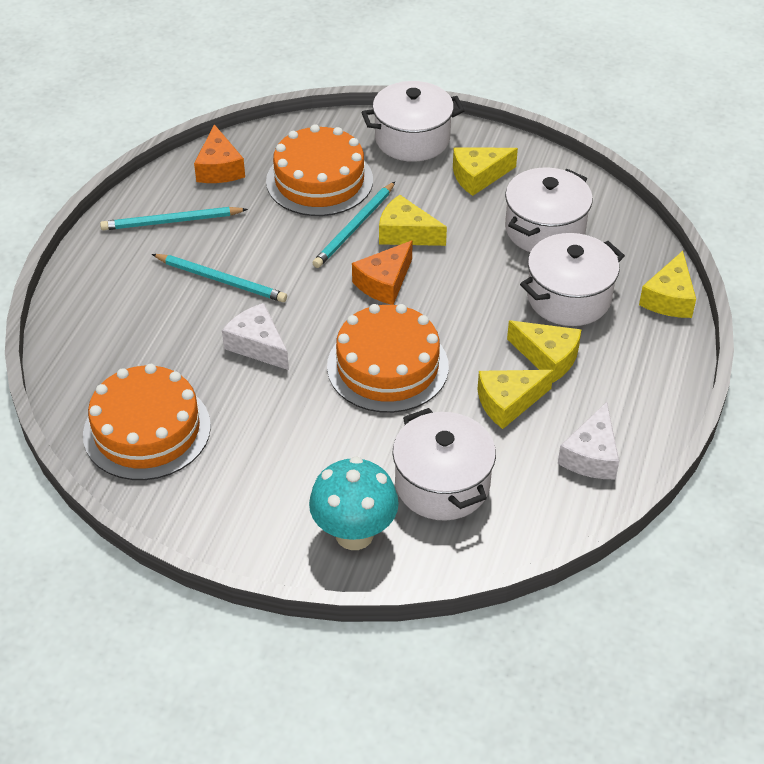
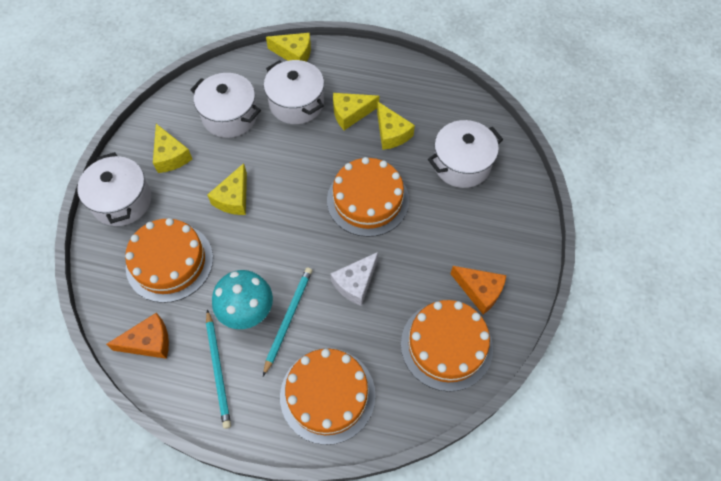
camera: 95 degrees left, 15 degrees up
(114, 311) = (327, 395): none -> orange cake
(354, 227) = (227, 232): turquoise pencil -> none
(354, 534) = (509, 207): turquoise mushroom -> turquoise mushroom (248, 313)
(384, 283) = (286, 208): orange cheese -> orange cheese (479, 291)
(548, 357) = (350, 114): yellow cheese -> yellow cheese turned 135 degrees counterclockwise
(591, 455) = (427, 93): white cheese -> none

